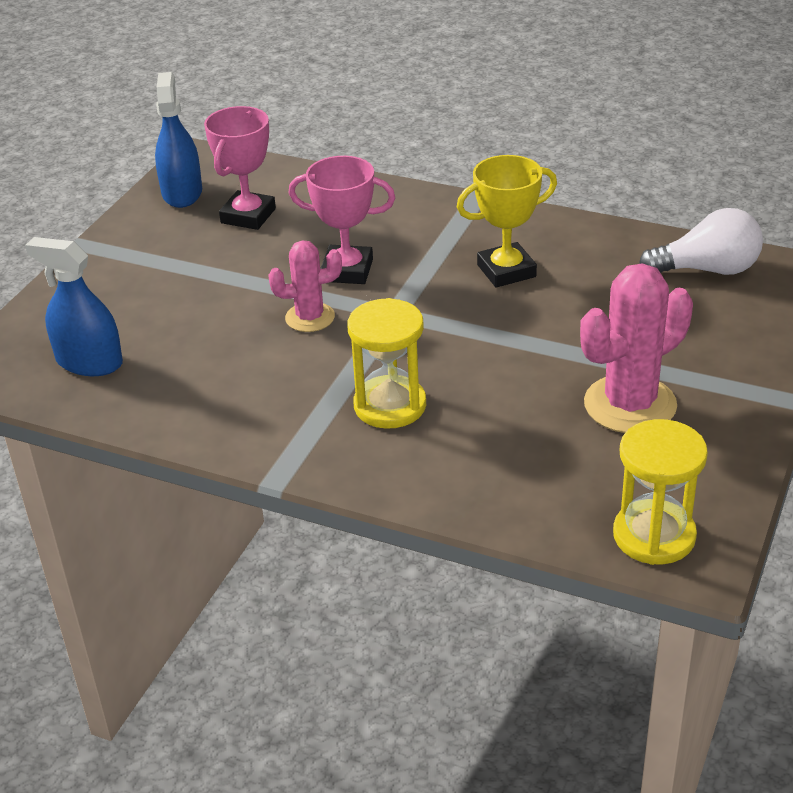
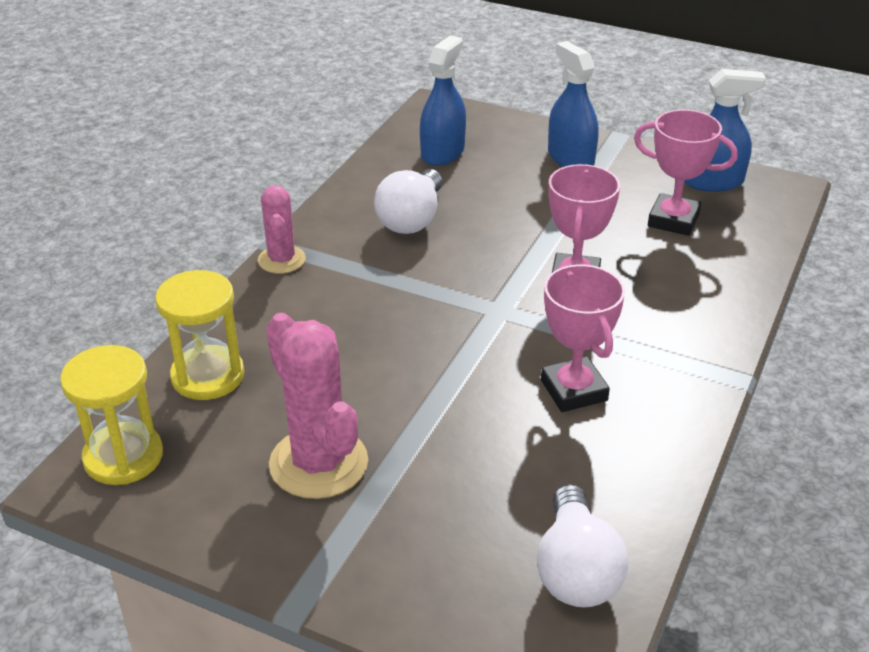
camera: 90 degrees right, 0 degrees up
(121, 273) = (570, 158): none -> blue spray bottle
(231, 376) = (412, 219): none -> white light bulb
(310, 317) = (495, 259): pink cactus -> pink cactus (281, 260)
(390, 405) = (353, 304): yellow hourglass -> yellow hourglass (208, 376)
(506, 271) = (573, 390): yellow trophy -> pink trophy

